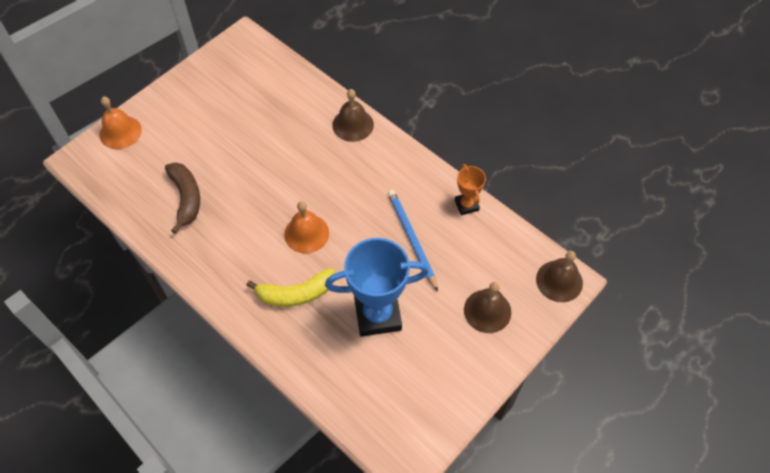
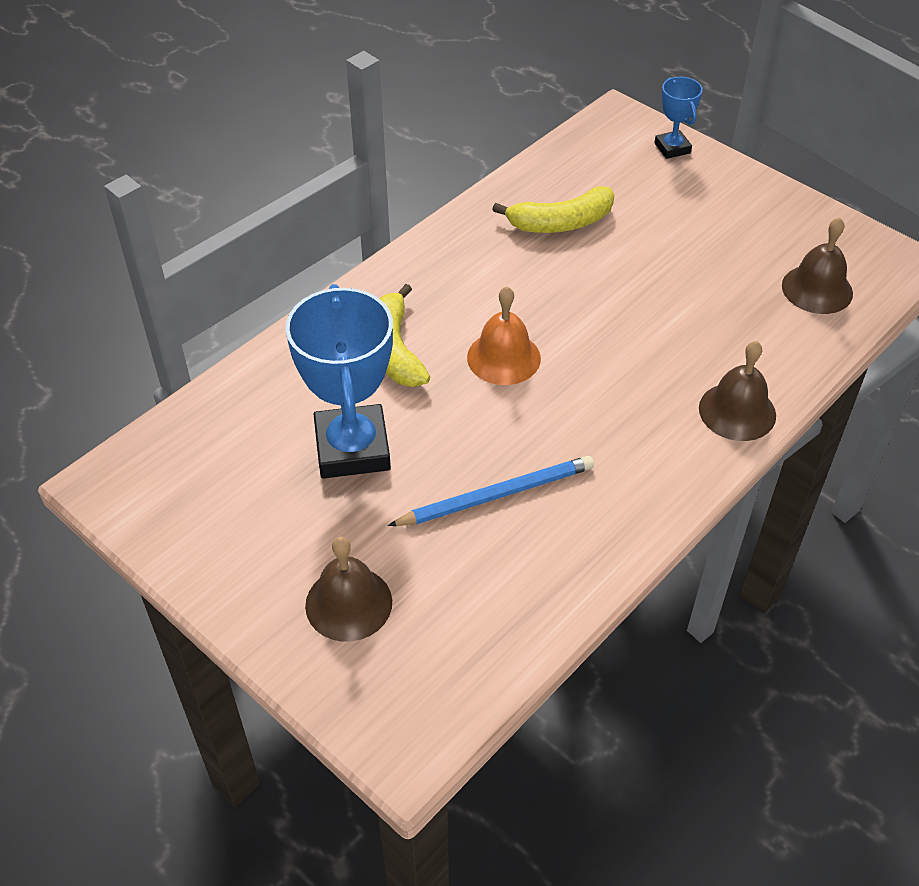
camera: 90 degrees right, 10 degrees down
(120, 132) = (672, 148): orange bell -> blue trophy
(186, 198) = (561, 222): brown banana -> yellow banana
(466, 205) = (574, 581): orange trophy -> none
(559, 281) = (405, 731): brown bell -> brown bell (817, 289)

